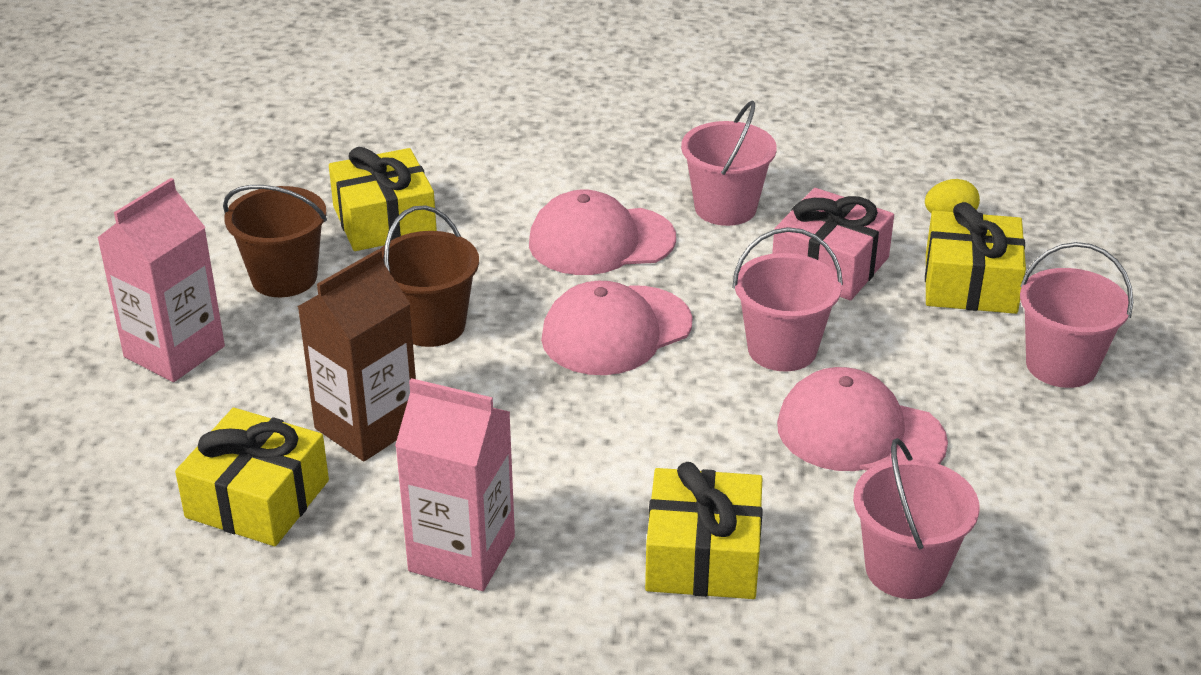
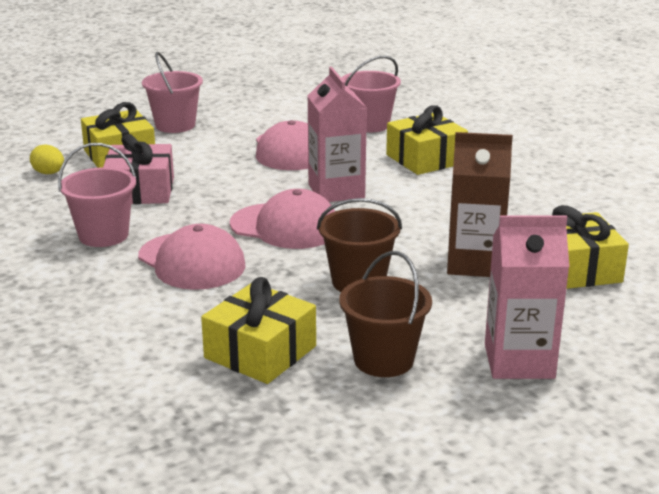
camera: 125 degrees left, 10 degrees down
(462, 554) = (514, 205): pink carton -> pink carton (336, 191)
(782, 349) = (243, 182): pink bucket -> none

